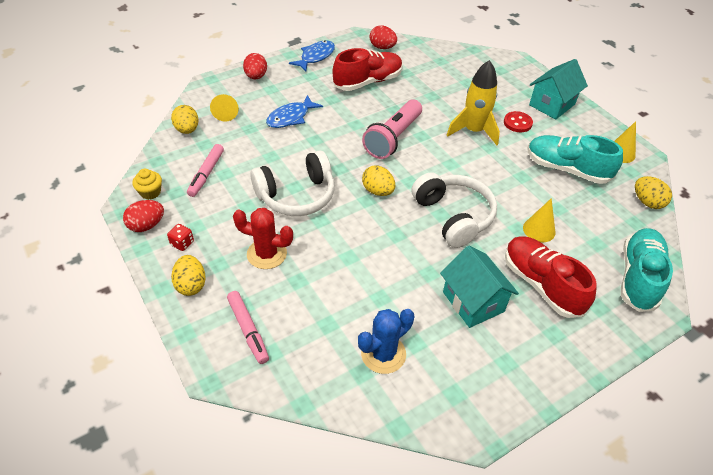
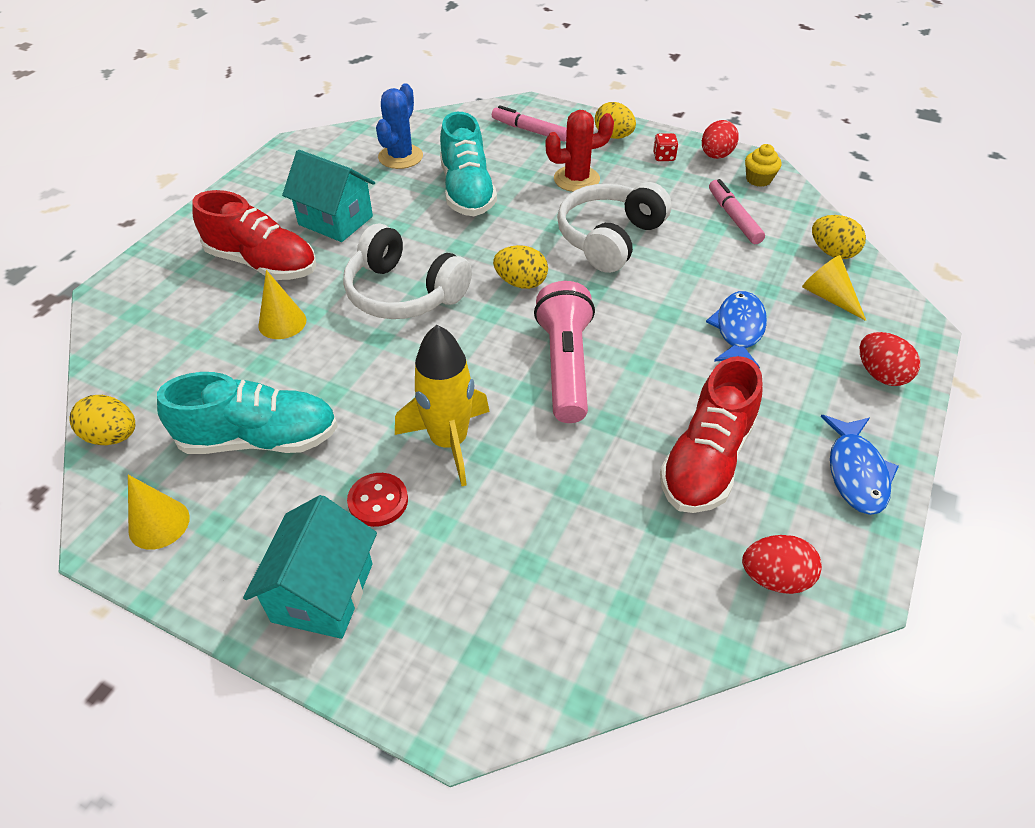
camera: 150 degrees right, 0 degrees up
(638, 277) = (136, 317): turquoise shoe -> turquoise shoe (467, 191)

